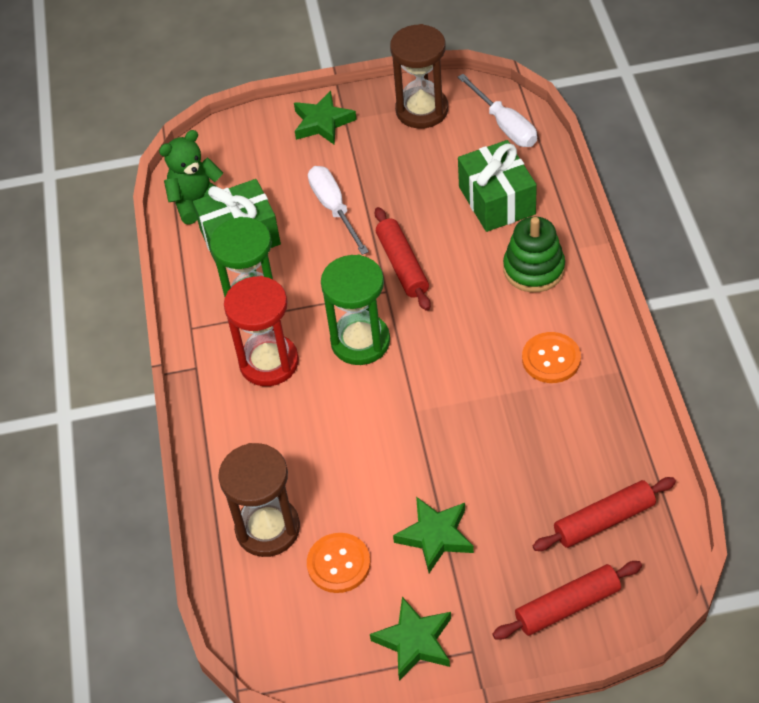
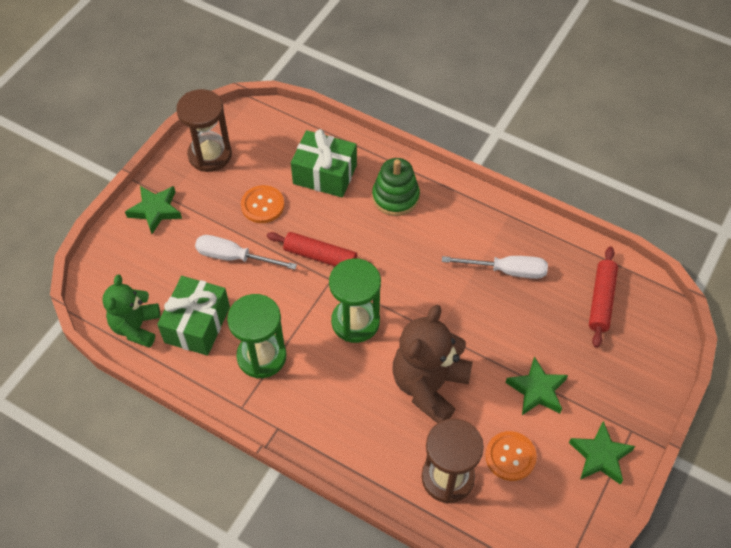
camera: 55 degrees left, 5 degrees up
(269, 362) = (319, 383): red hourglass -> none
(350, 446) = (429, 386): none -> brown teddy bear
(504, 125) = (272, 127): white screwdriver -> white screwdriver (506, 271)
(551, 359) = (468, 239): orange button -> orange button (262, 205)
(567, 606) = (641, 361): red rolling pin -> none

